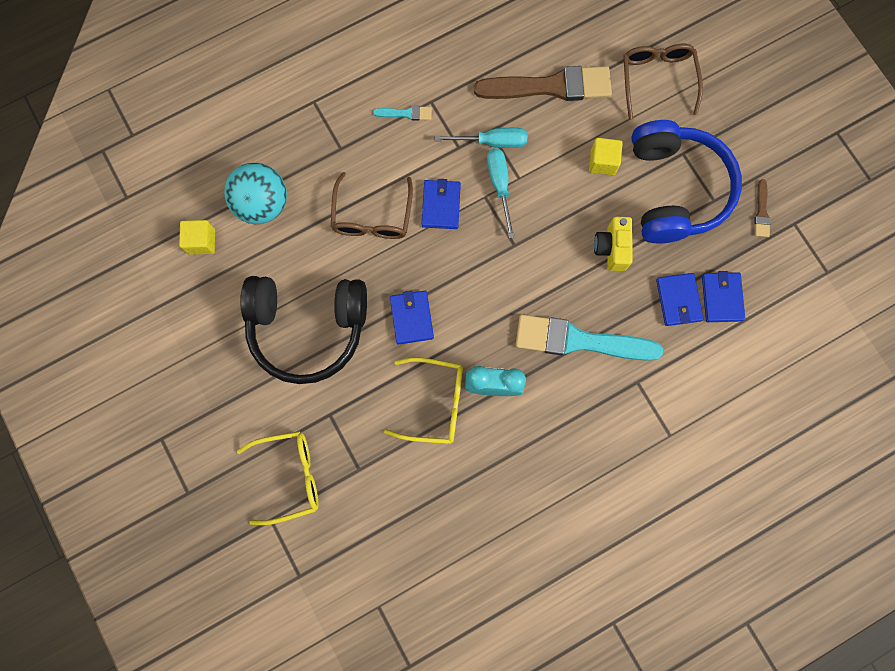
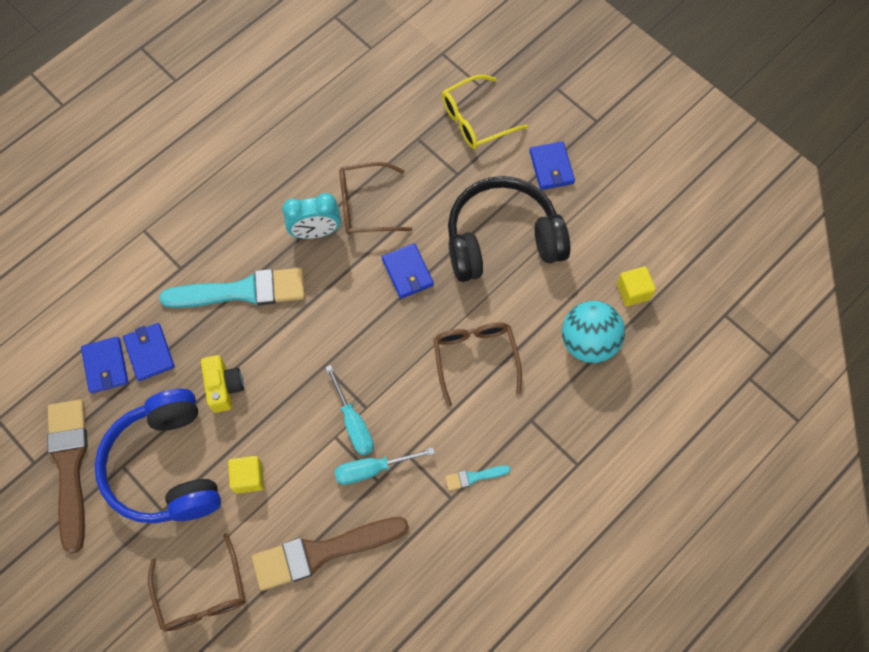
camera: 165 degrees right, 10 degrees down
(434, 403) = (366, 205): yellow glasses -> brown glasses
(441, 205) = (409, 386): blue wallet -> blue wallet (551, 167)
(761, 212) = (70, 466): brown brush -> brown brush, size x2.34

